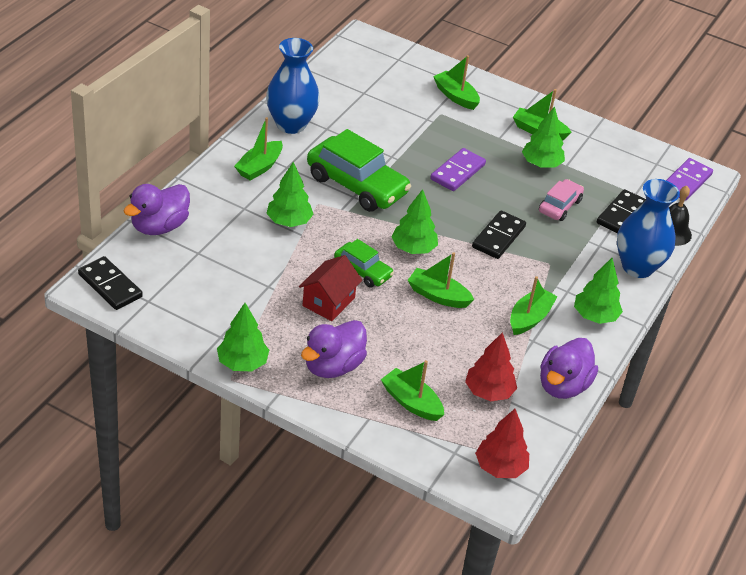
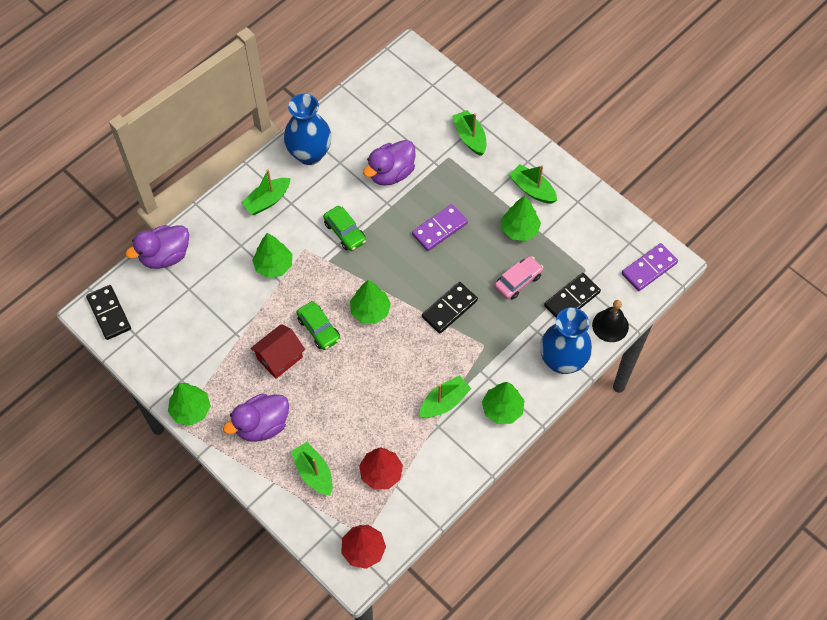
camera: 20 degrees right, 20 degrees up
(357, 185) = (345, 232): green car -> green car, size x0.54
(438, 296) = (374, 365): green boat -> none
(563, 385) = (446, 478): purple duck -> purple duck (391, 173)

